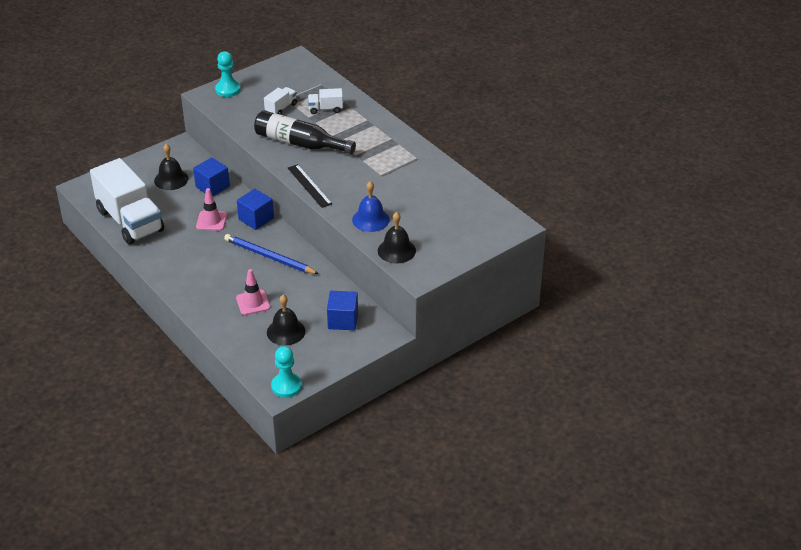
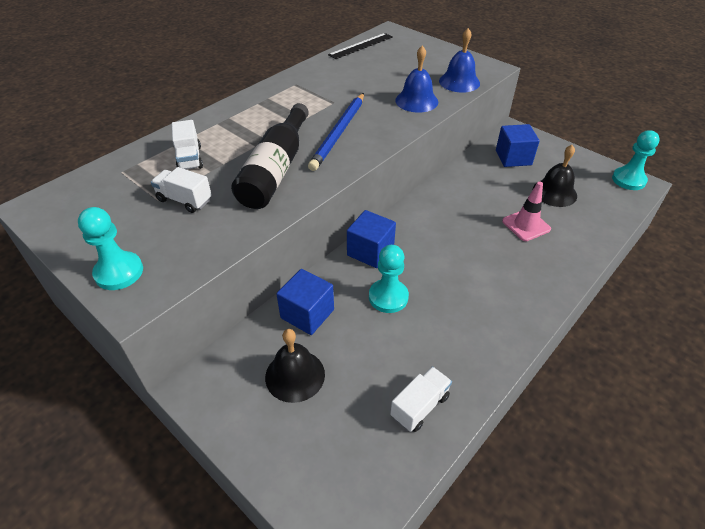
camera: 100 degrees left, 5 degrees up
(130, 221) = (419, 406): white truck -> white truck, size x0.43
(211, 221) = (388, 297): pink traffic cone -> turquoise pawn
(269, 257) = (440, 226): blue pencil -> blue pencil (339, 133)
(309, 186) = (369, 149): black ruler -> black ruler (361, 46)
(396, 250) = (459, 82): black bell -> blue bell

